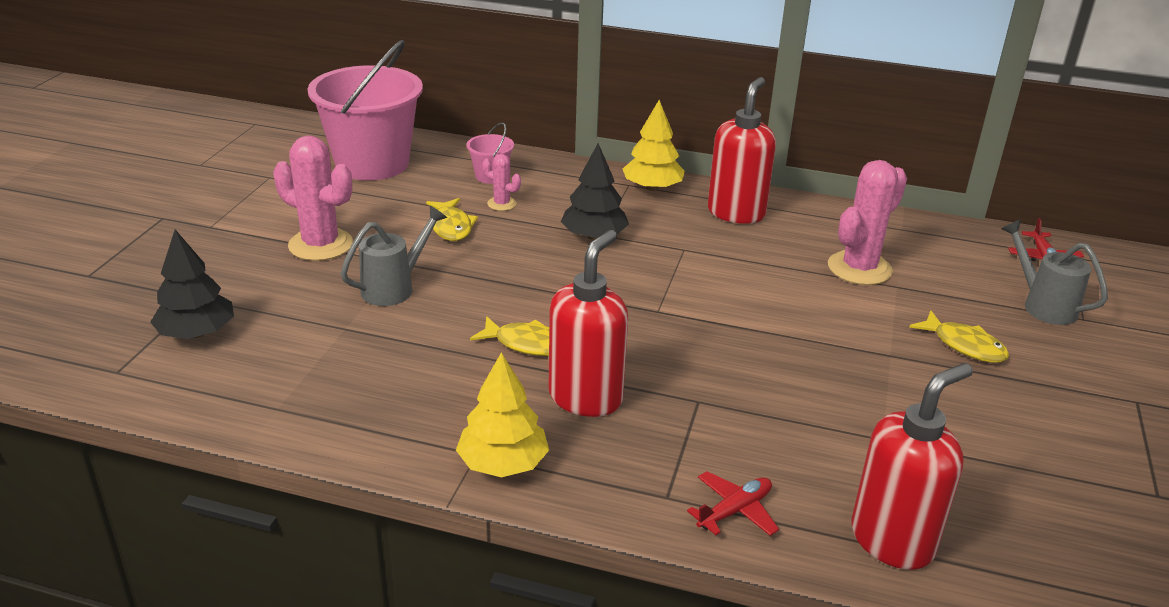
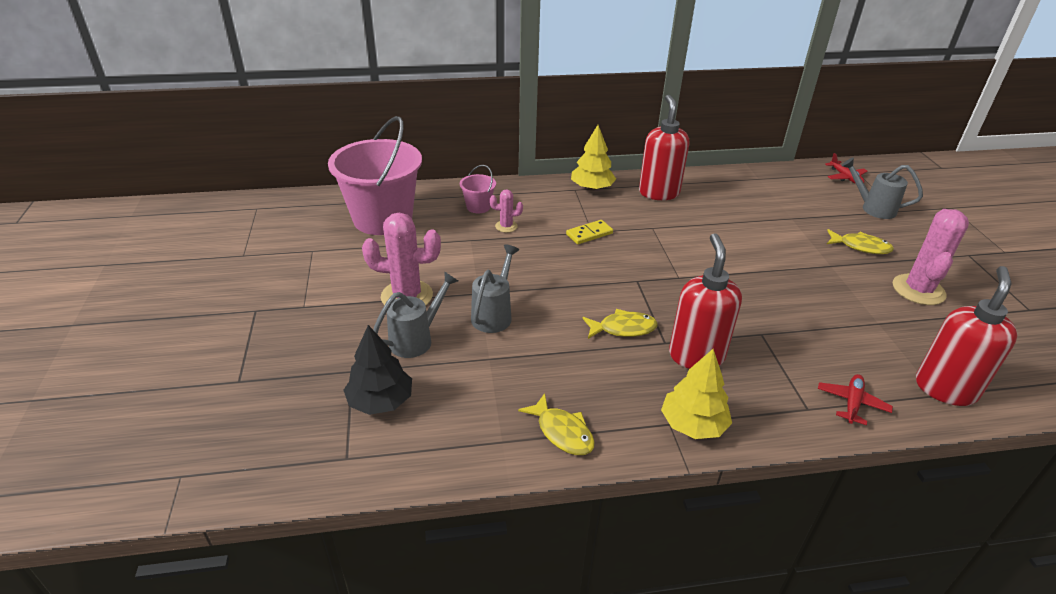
camera: 25 degrees left, 5 degrees up
(288, 288) = (416, 339): none -> grey watering can
(451, 227) = (488, 254): yellow fish -> yellow fish (562, 432)
(594, 236) = (589, 234): black tree -> yellow domino
(859, 268) = (761, 212): pink cactus -> pink cactus (918, 290)

